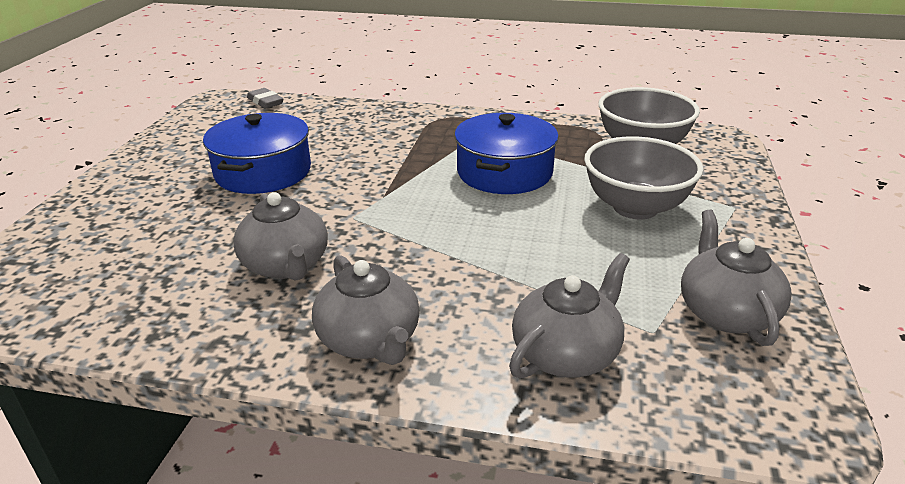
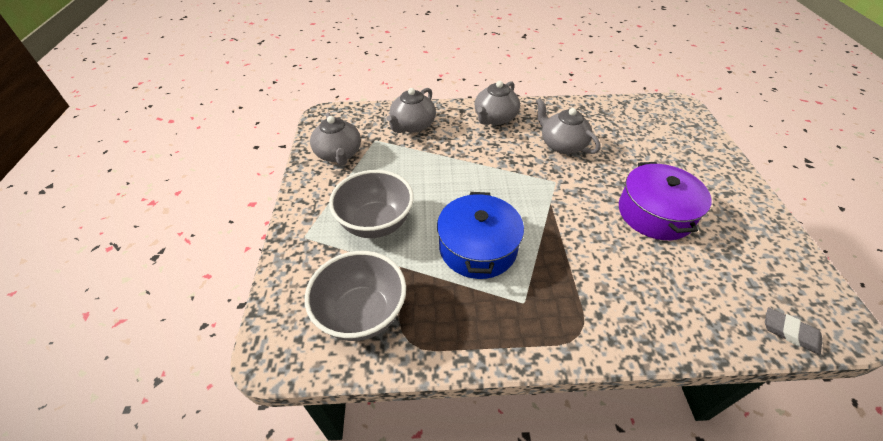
camera: 165 degrees right, 15 degrees up
(263, 172) = (655, 213): blue pot -> purple pot
(370, 340) = (495, 118): grey teapot -> grey teapot turned 105 degrees counterclockwise

